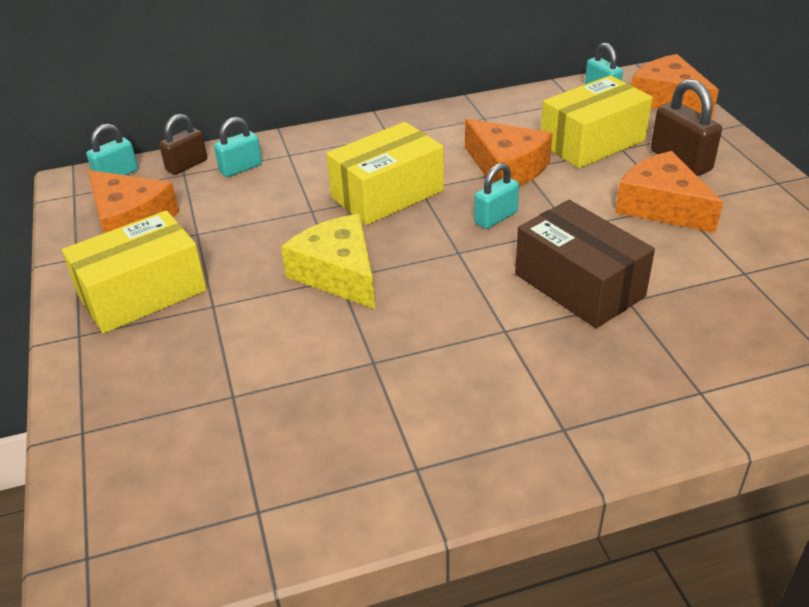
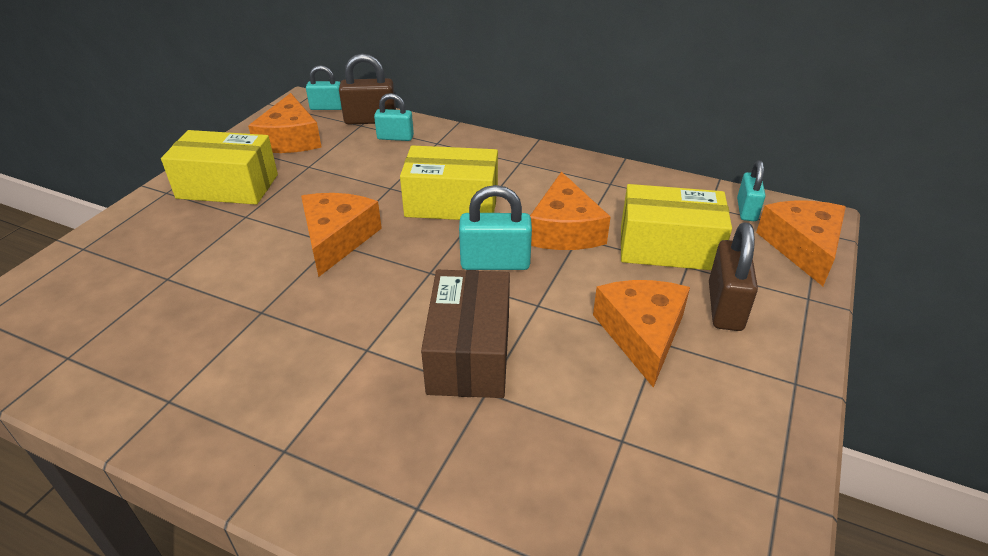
camera: 40 degrees right, 0 degrees up
(186, 165) = (370, 120): brown padlock -> brown padlock, size x1.50
(338, 273) = (337, 239): yellow cheese -> orange cheese
(495, 218) = (495, 263): turquoise padlock -> turquoise padlock, size x1.50

